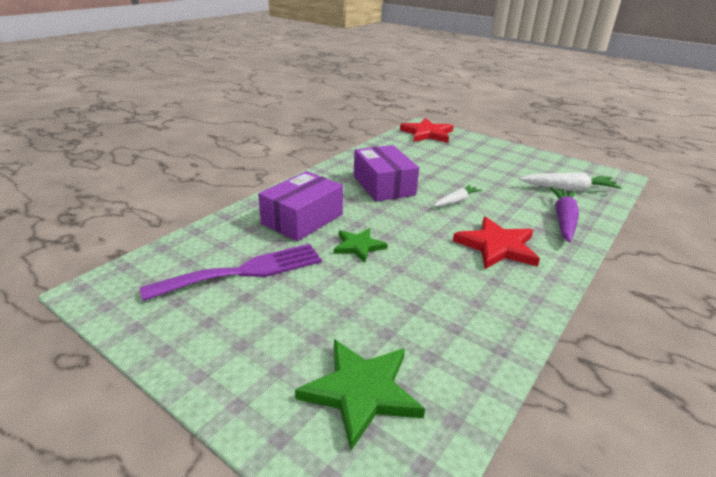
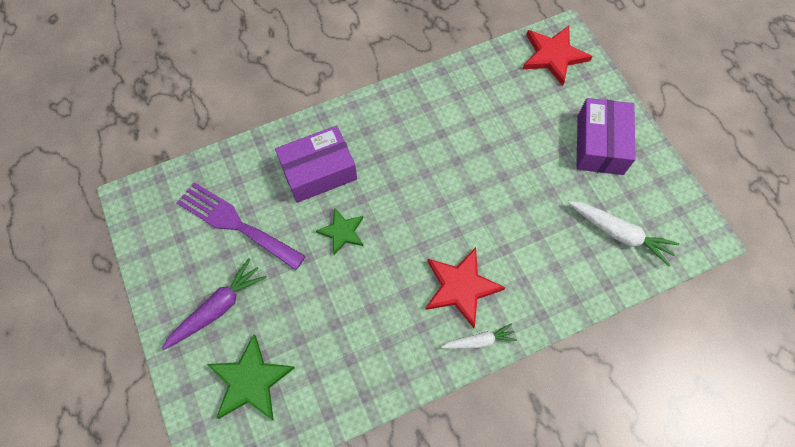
camera: 30 degrees right, 35 degrees up
(243, 272) = (237, 224): purple fork -> purple fork turned 150 degrees counterclockwise
(384, 185) = (427, 146): purple box -> purple box (600, 144)
(456, 201) = (479, 203): white carrot -> white carrot (479, 341)
(563, 220) = (561, 280): purple carrot -> purple carrot (218, 308)

